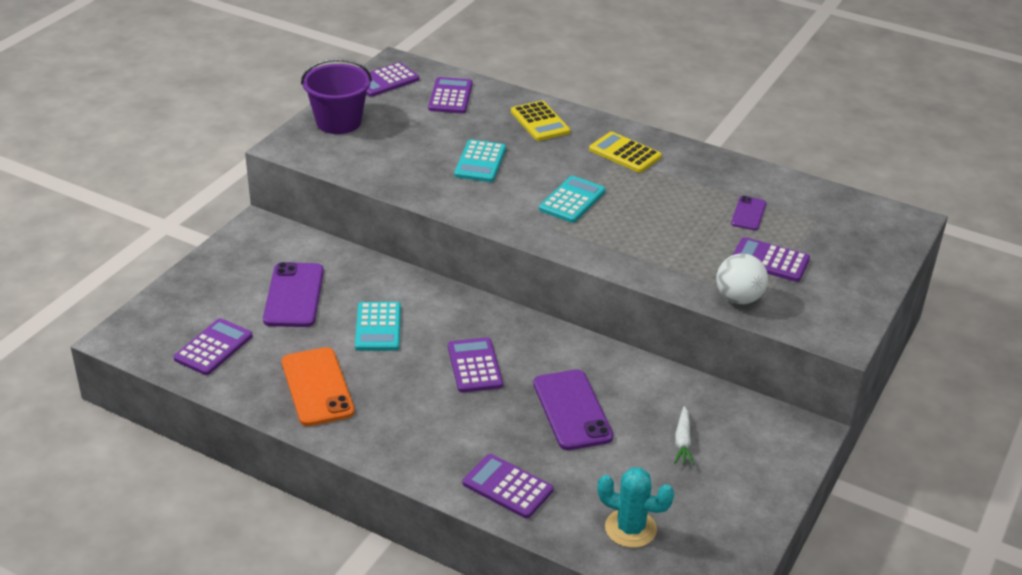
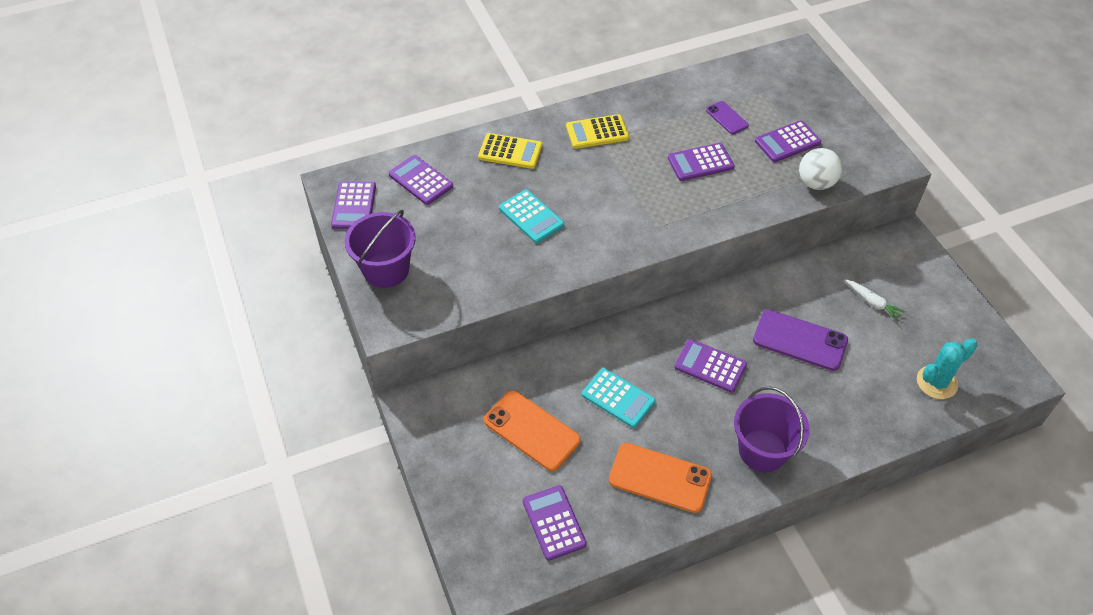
camera: 50 degrees left, 15 degrees up
(294, 295) = (531, 430): purple phone -> orange phone
(412, 438) = (762, 451): none -> purple bucket
(507, 487) = (853, 424): purple calculator -> purple calculator (700, 163)
(572, 200) = (629, 196): turquoise calculator -> none

